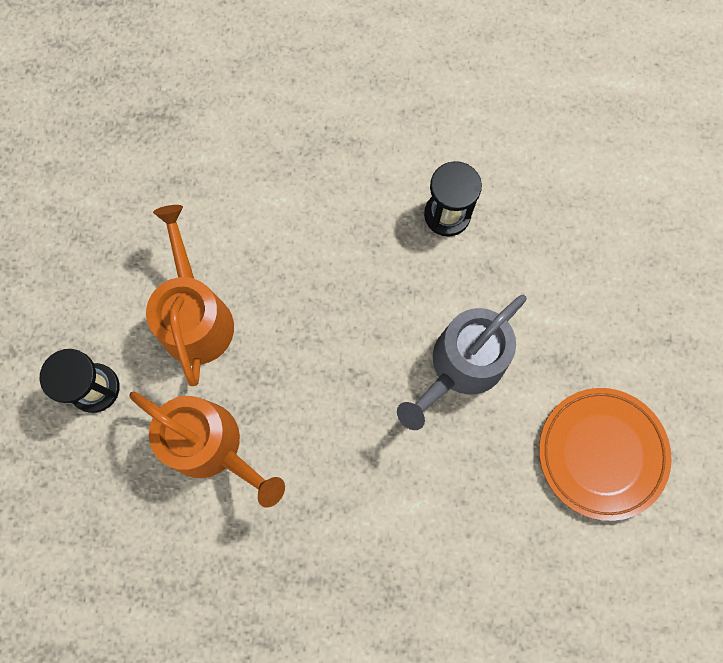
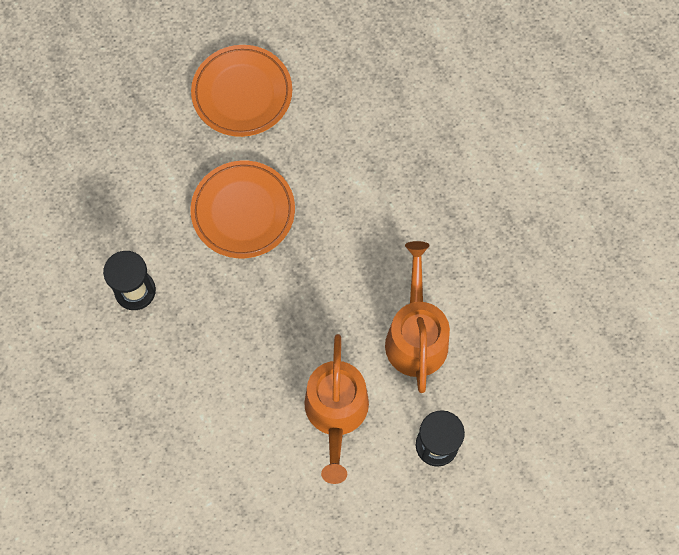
camera: 125 degrees left, 5 degrees down
(196, 317) = (336, 413): orange watering can -> orange watering can turned 45 degrees counterclockwise
(462, 366) = (243, 212): grey watering can -> orange plate

